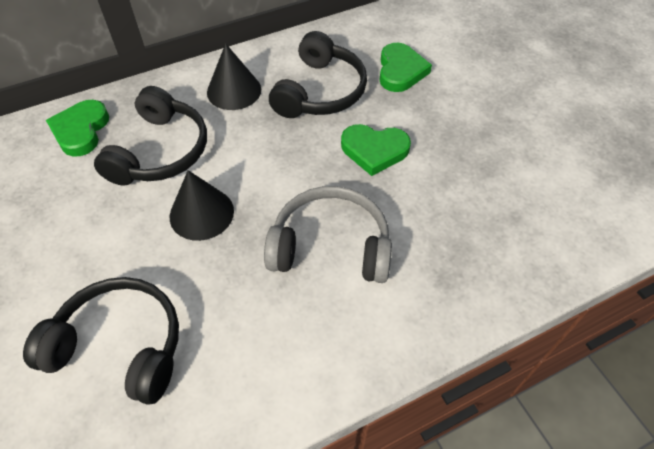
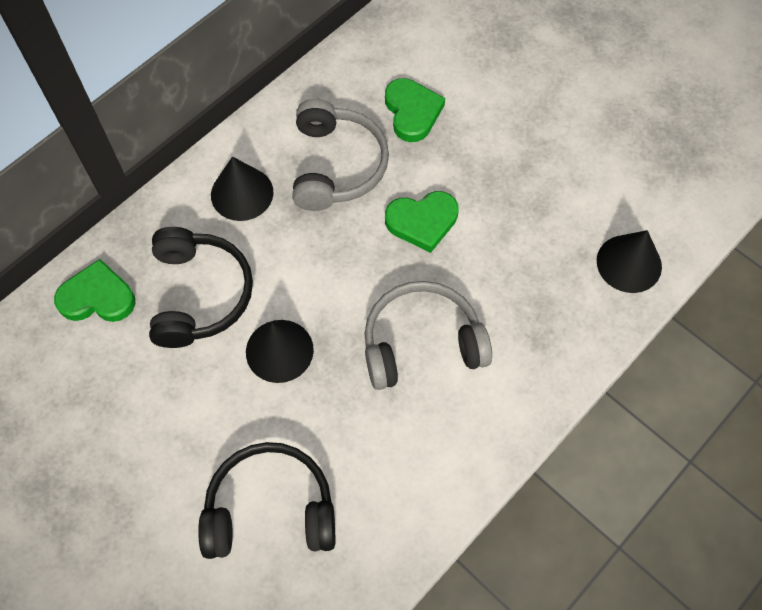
camera: 20 degrees left, 10 degrees up
(81, 130) = (97, 297): green heart -> green heart turned 105 degrees clockwise
(320, 91) = (337, 165): black headphones -> grey headphones
(560, 238) = (629, 263): none -> black cone

